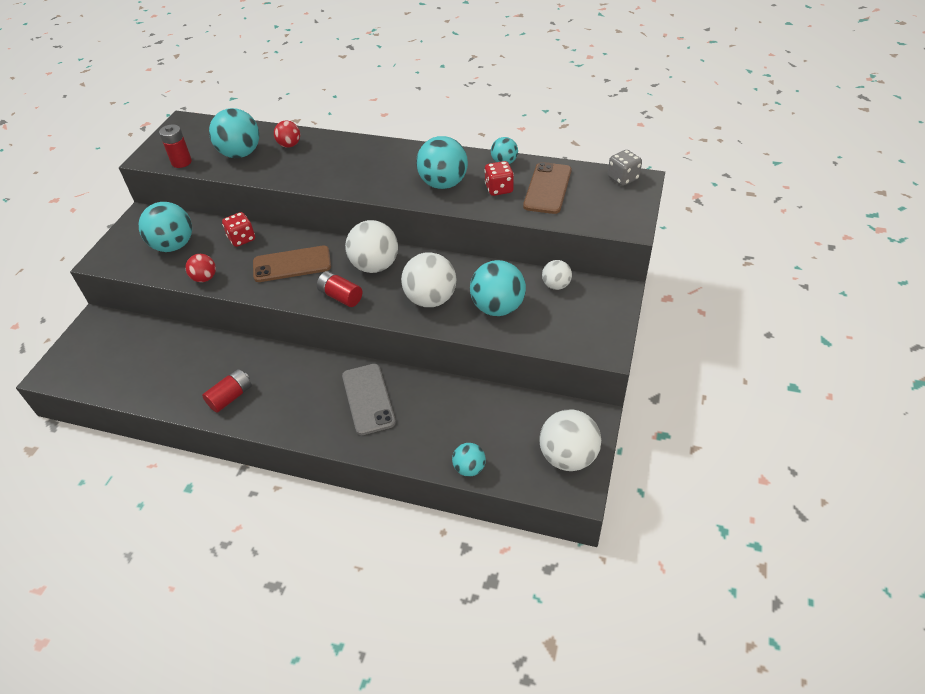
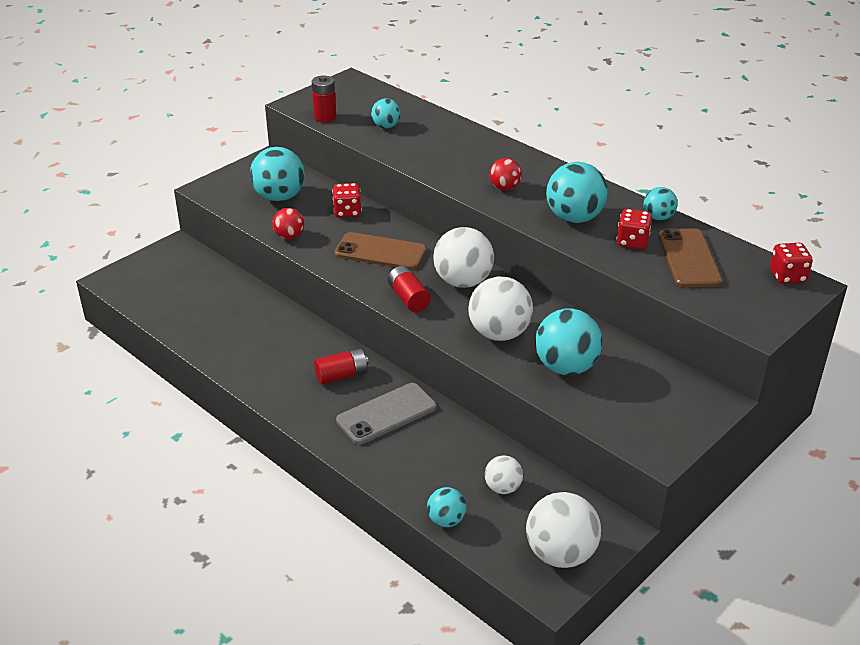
camera: 25 degrees right, 10 degrees down
(230, 397) = (255, 360): red battery -> red battery (342, 375)
(240, 154) = (386, 126): turquoise ball -> turquoise ball, size x0.55
(289, 145) = (440, 132): red ball -> red ball (504, 188)
(368, 399) = (386, 414): grey phone -> grey phone turned 45 degrees clockwise
(547, 188) = (688, 258): brown phone -> brown phone turned 45 degrees counterclockwise
(556, 285) = (648, 368): white ball -> white ball (503, 488)
(623, 178) = (787, 276): grey dice -> red dice

